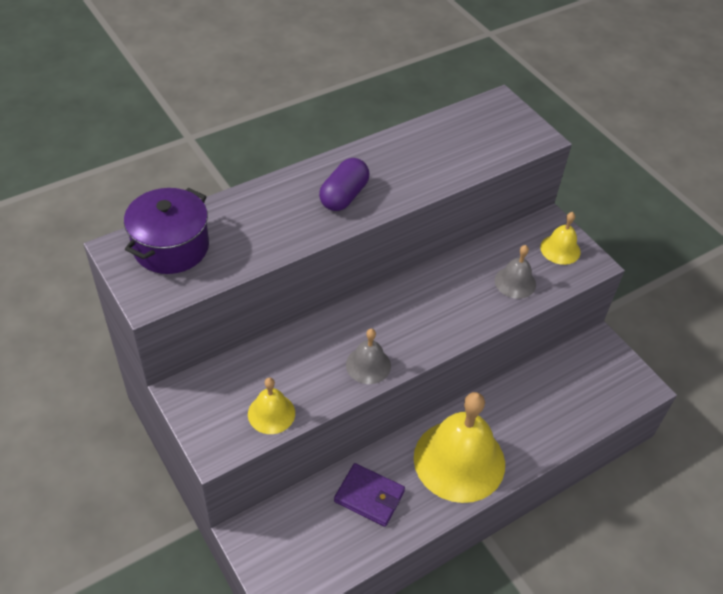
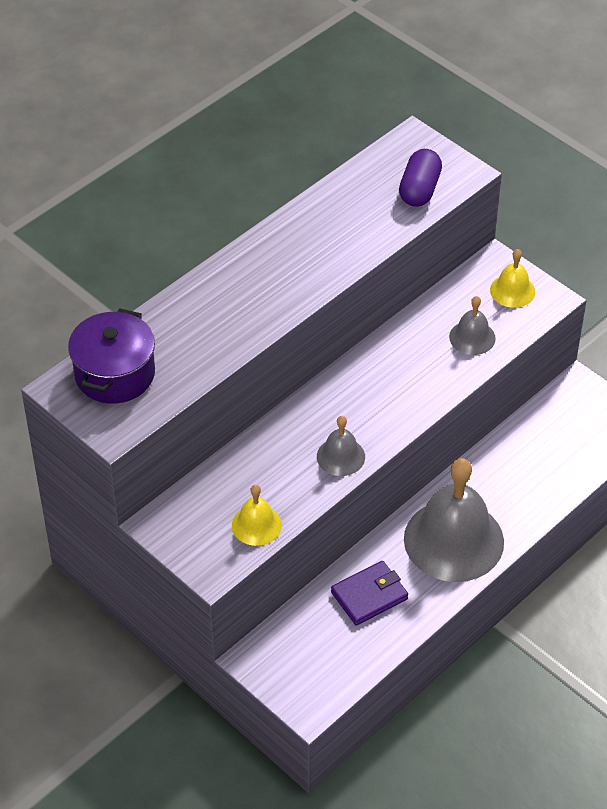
camera: 10 degrees left, 0 degrees up
(344, 196) = (275, 282): purple capsule -> purple capsule (419, 190)
(369, 496) = (369, 595): purple wallet -> purple wallet turned 45 degrees counterclockwise
(459, 460) = (453, 540): yellow bell -> grey bell

